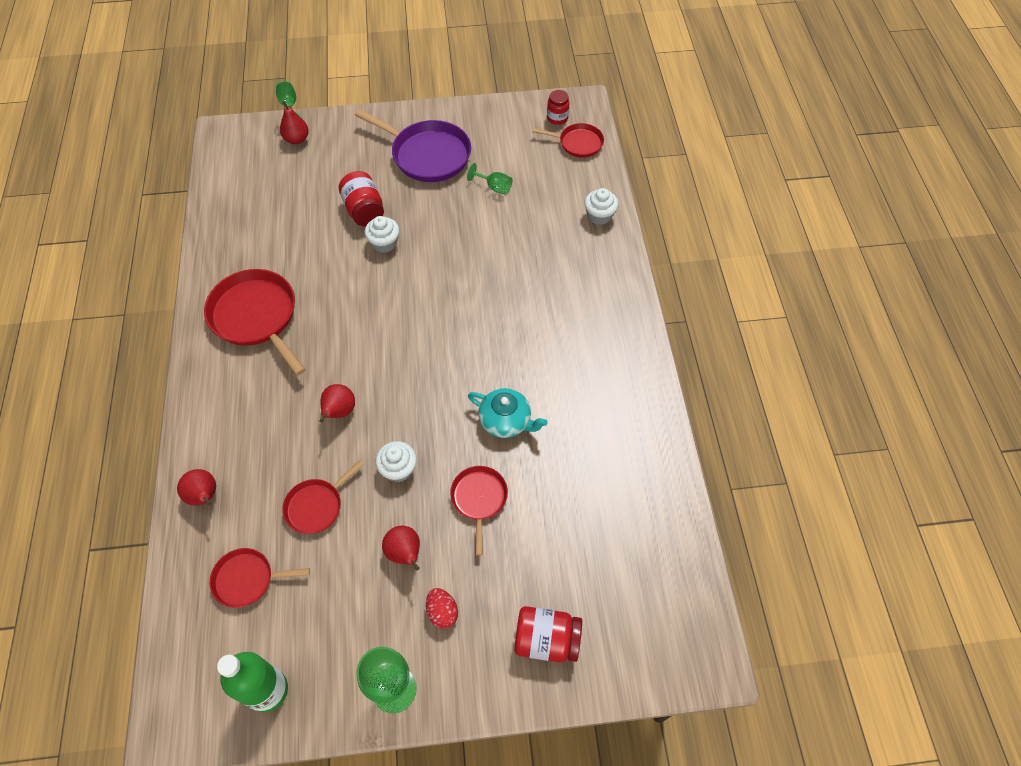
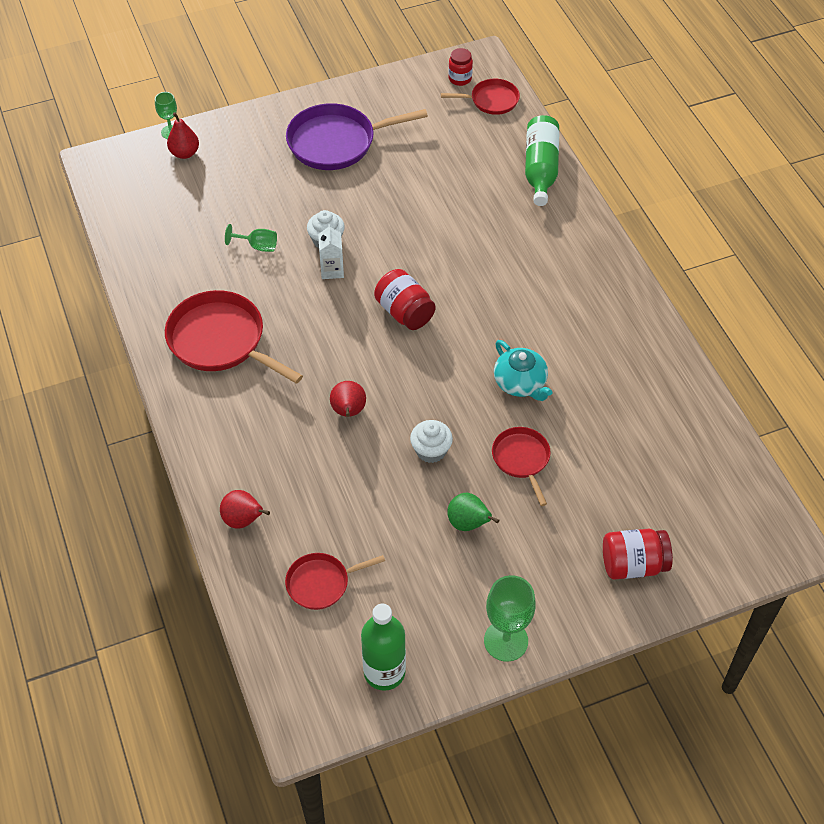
camera: 15 degrees left, 5 degrees down
(316, 506) = (362, 502): red pan -> none
(364, 210) = (291, 212): red jar -> red jar (404, 312)
(378, 272) = (332, 270): none -> white carton
(405, 553) = (468, 523): red pear -> green pear
(428, 155) = (336, 142): purple pan -> purple pan turned 150 degrees clockwise
(442, 612) = (525, 565): red egg -> none
(494, 187) = (420, 162): green goblet -> green goblet (257, 246)
(506, 421) = (520, 383): turquoise teapot -> turquoise teapot turned 45 degrees clockwise
(599, 215) = (540, 169): white cupcake -> green bottle

